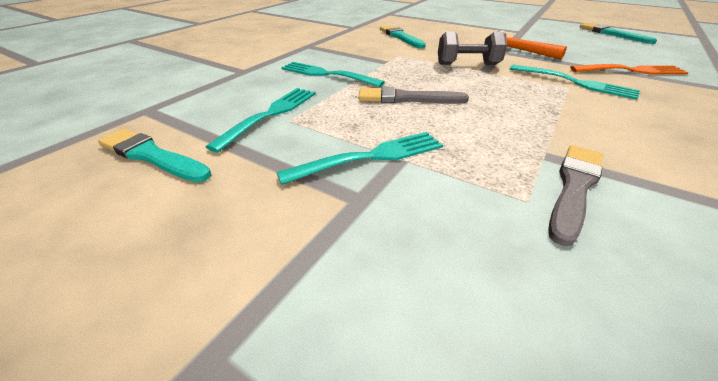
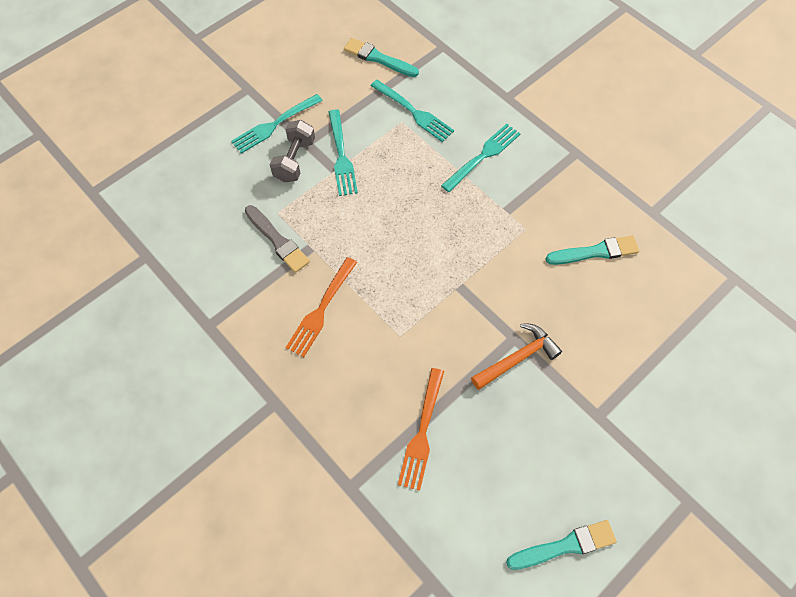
camera: 105 degrees right, 25 degrees up
(152, 156) = (378, 58): turquoise brush -> turquoise brush turned 105 degrees counterclockwise
(407, 98) = (415, 200): grey brush -> none
(467, 64) = (480, 280): grey dumbbell -> grey dumbbell (294, 160)
(574, 82) = (409, 349): turquoise fork -> turquoise fork (275, 124)
(612, 131) = (321, 309): none -> orange fork

